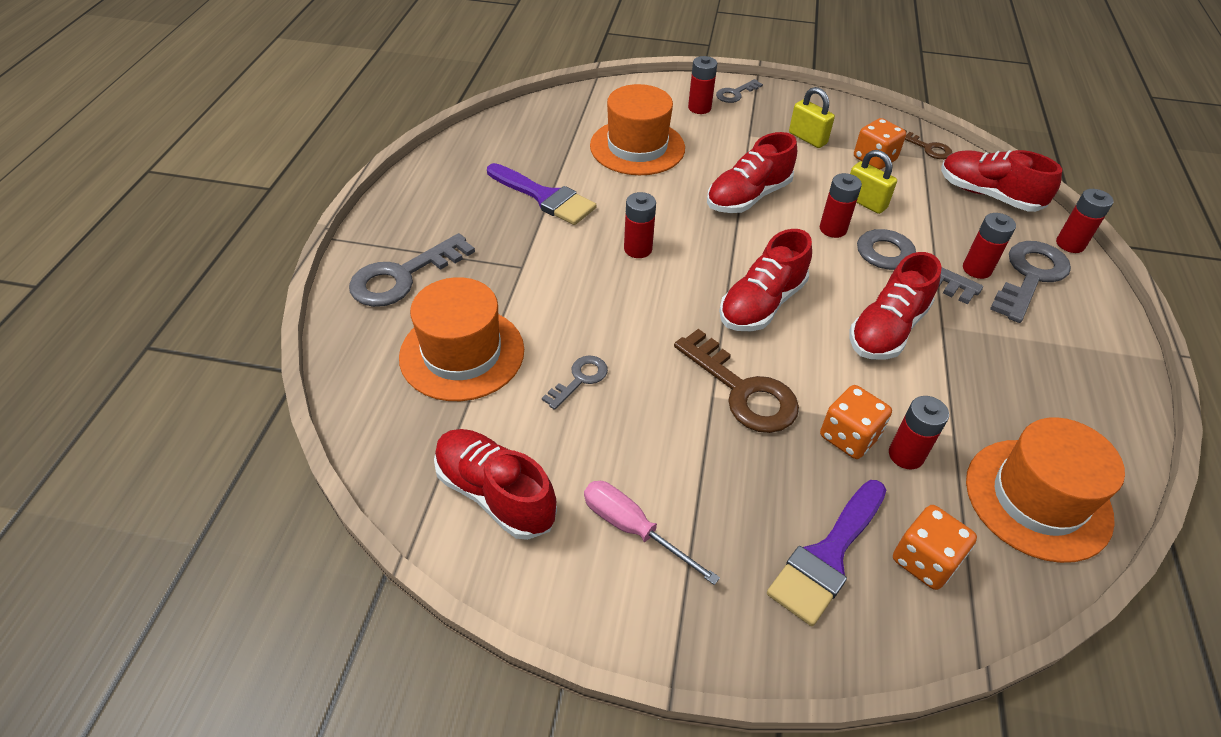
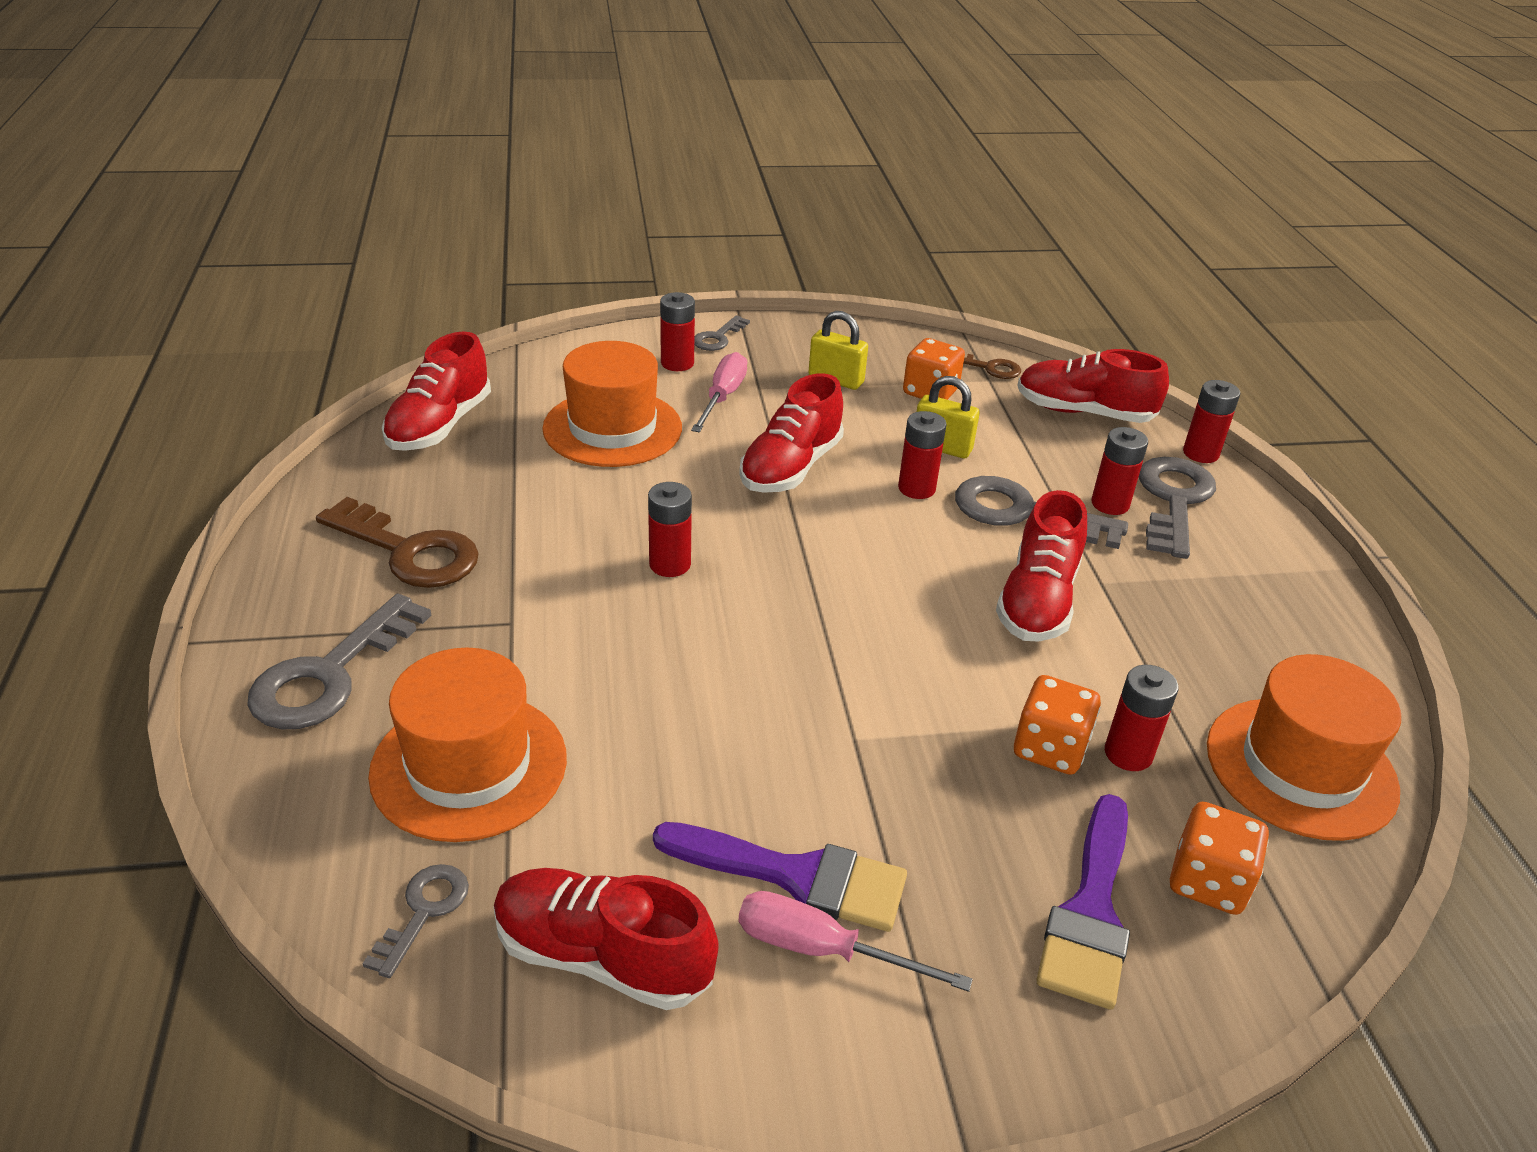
camera: 20 degrees left, 10 degrees down
(545, 197) = (506, 519): purple brush -> purple brush (796, 876)
(580, 379) = (661, 761): grey key -> grey key (424, 911)
(721, 138) = (722, 397): none -> pink screwdriver
(742, 390) = (890, 722): brown key -> brown key (409, 551)
(761, 304) = (867, 602): red shoe -> red shoe (440, 425)

